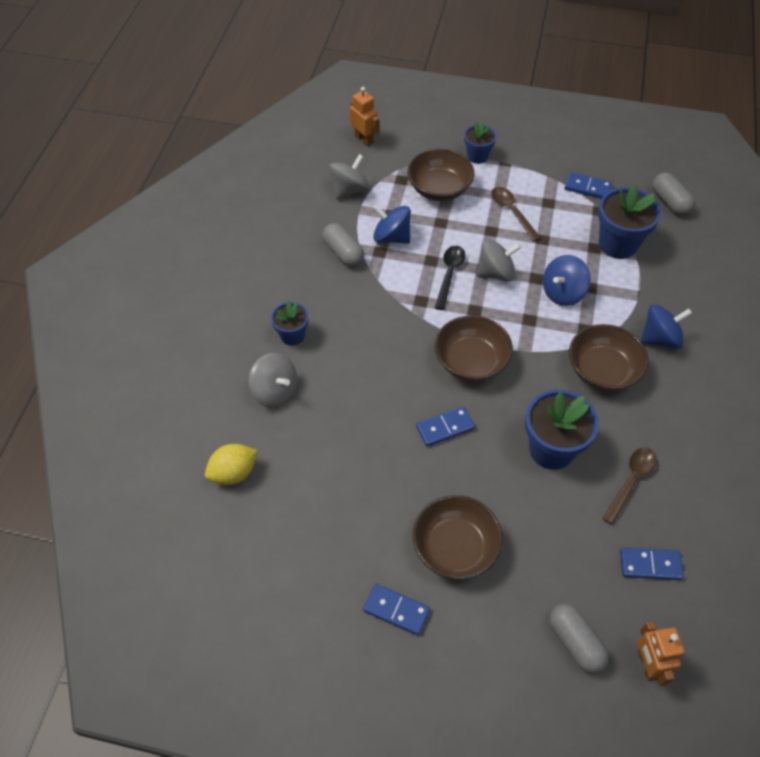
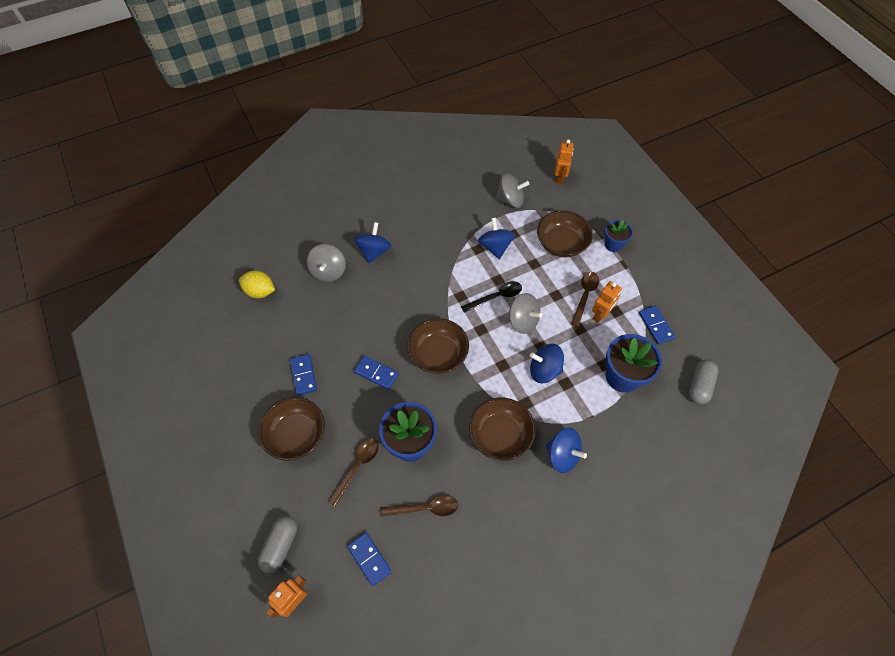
camera: 50 degrees right, 5 degrees up
(292, 335) = (374, 251): blue flower pot -> blue spinning top
(343, 253) = (458, 232): grey capsule -> none
(396, 610) = (233, 431): blue domino -> blue domino (304, 375)
(540, 513) = (357, 467): none -> brown spoon
(542, 215) = (600, 315): none -> orange robot

